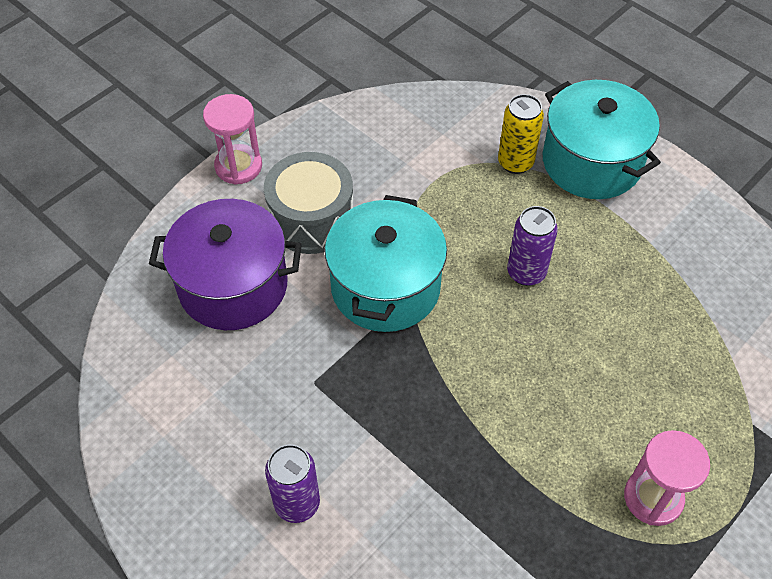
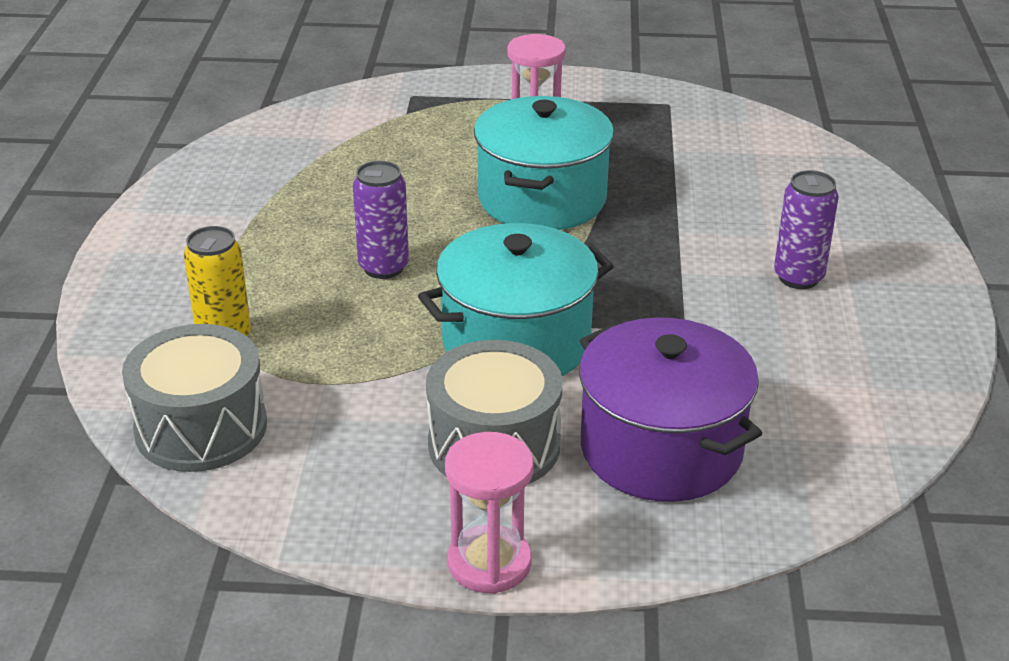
camera: 130 degrees left, 20 degrees down
(442, 118) = (201, 427): none -> grey drum
(591, 162) = (167, 288): turquoise pot -> turquoise pot (542, 199)

